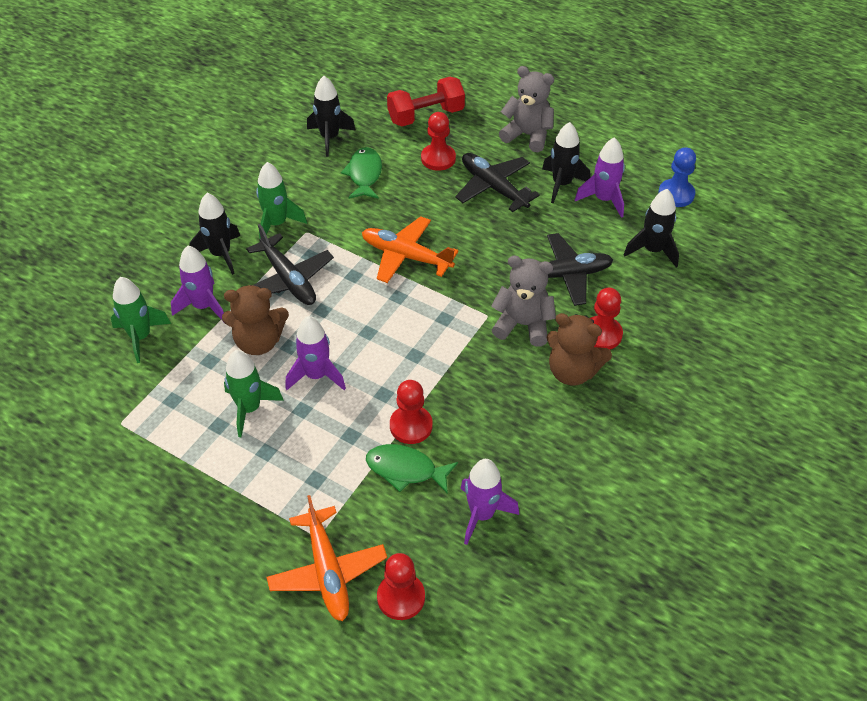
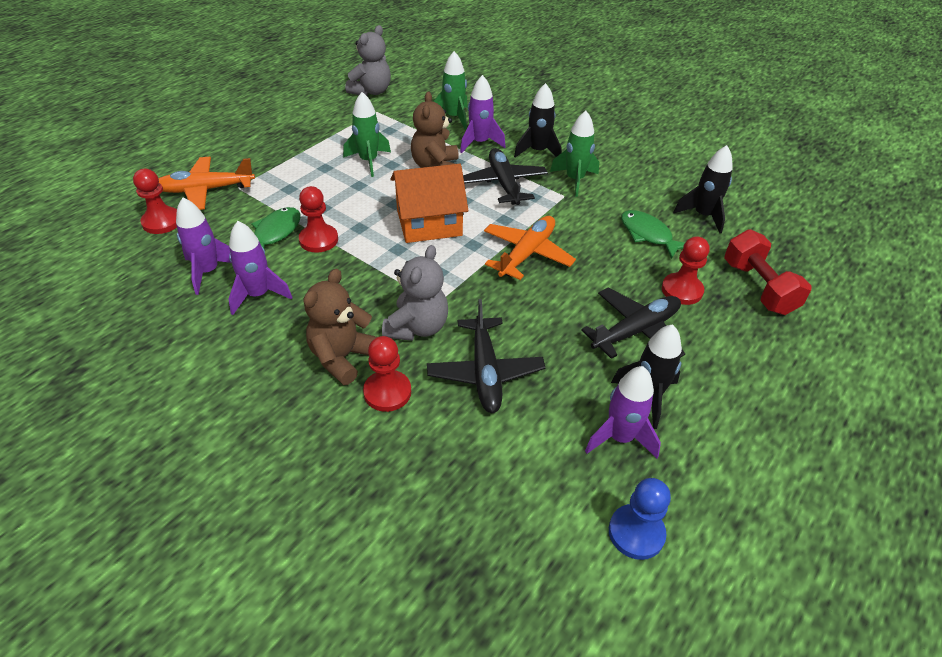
camera: 95 degrees right, 5 degrees down
(288, 279) = (504, 184): black plane -> black plane turned 105 degrees clockwise
(316, 375) = (391, 193): purple rocket -> purple rocket (258, 295)
(364, 174) = (648, 235): green fish -> green fish turned 135 degrees counterclockwise
(367, 335) = (429, 223): none -> orange house
(527, 135) = (741, 376): grey teddy bear -> grey teddy bear (371, 91)
(652, 250) = (519, 475): black rocket -> none

